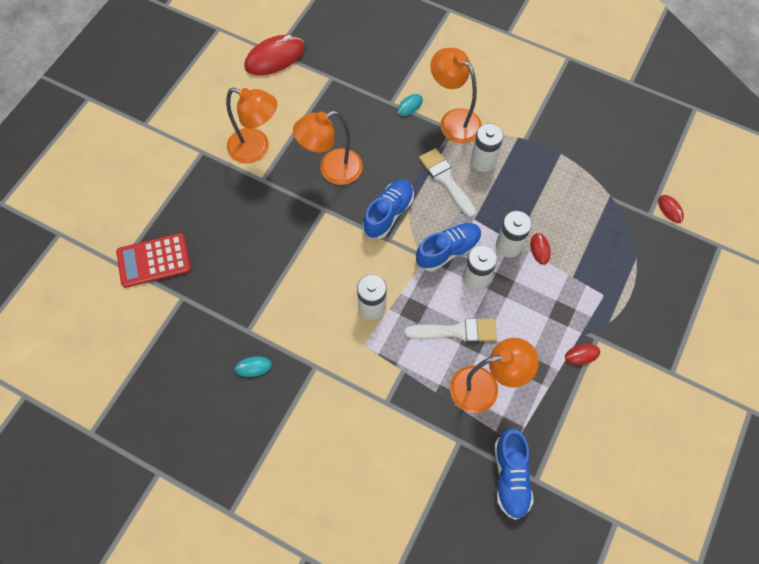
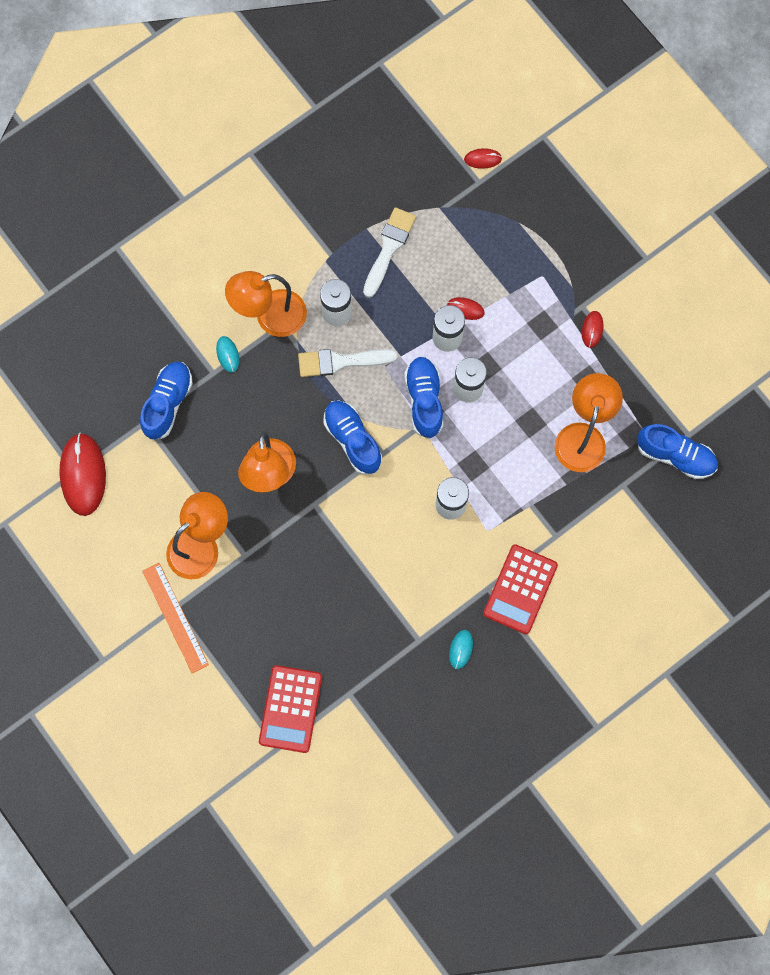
camera: 65 degrees left, 10 degrees up
(195, 155) = (175, 617): none -> orange ruler
(326, 393) = (520, 589): none -> red calculator
(353, 85) = (168, 403): none -> blue shoe
(456, 331) = (514, 434): white brush -> white brush (389, 248)

